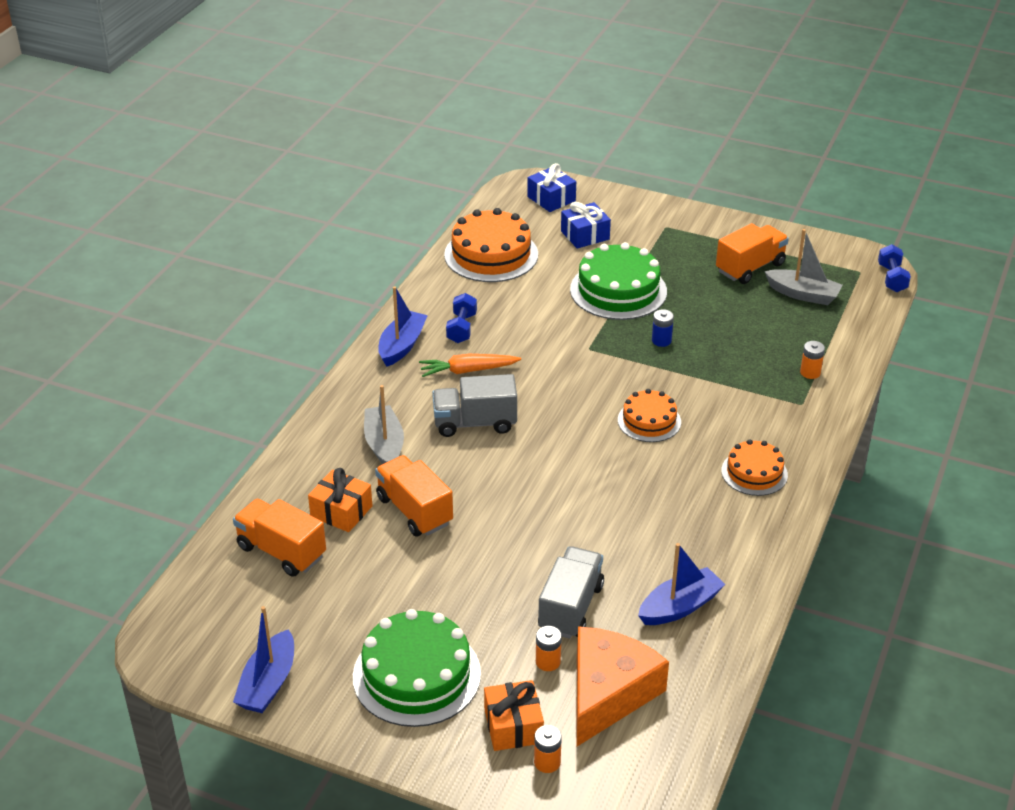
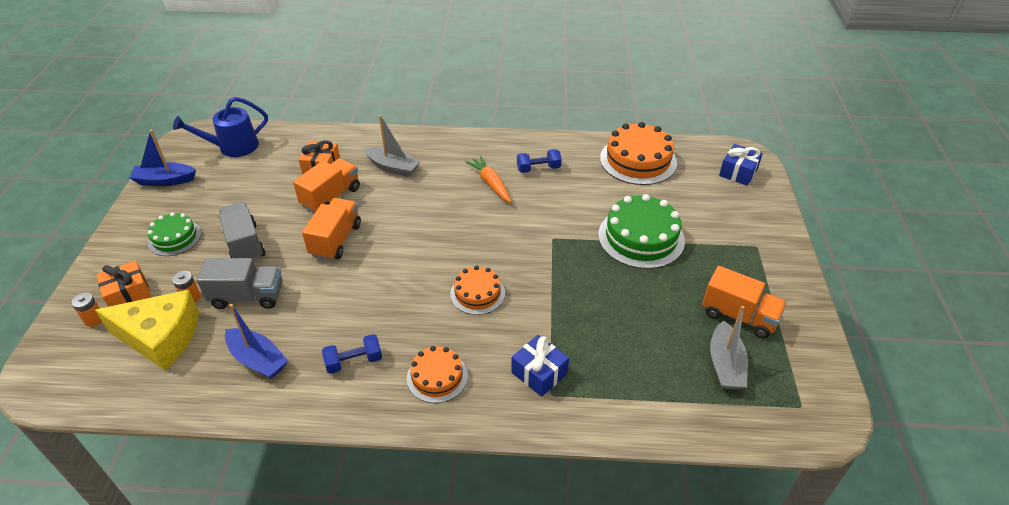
camera: 70 degrees right, 5 degrees up
(228, 599) = (233, 147): none -> blue watering can
(281, 551) = (278, 154): orange truck -> orange truck (336, 240)
(384, 445) = (393, 167): grey boat -> grey boat turned 60 degrees clockwise
(402, 345) = (502, 147): blue boat -> none
(416, 675) = (174, 238): green cake -> green cake, size x0.59
(475, 423) = (433, 201): grey truck -> grey truck (245, 244)
(585, 235) = (703, 202): blue gift -> blue gift (539, 373)
(608, 693) = (161, 337): orange cheese -> yellow cheese
(661, 341) = (588, 278): blue battery -> none
(810, 372) = (602, 393): orange battery -> none
(892, 278) = (811, 438): blue dumbbell -> blue dumbbell (354, 361)

